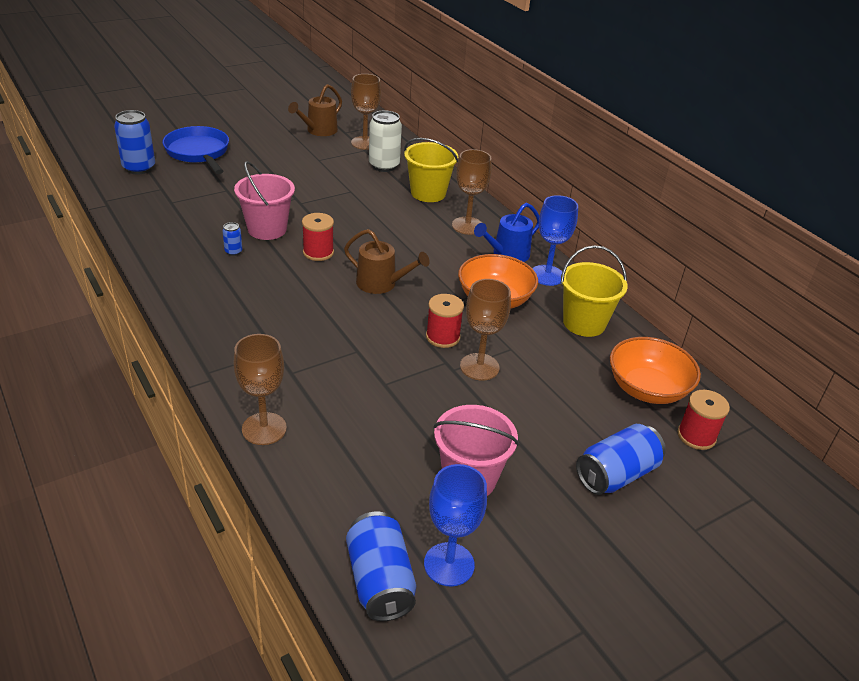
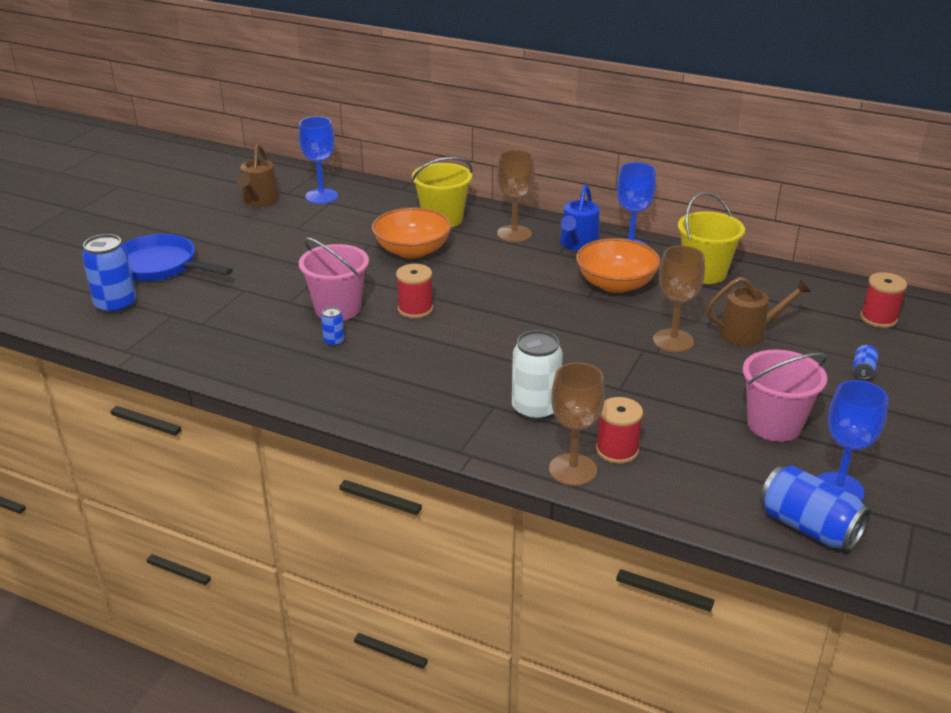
camera: 30 degrees left, 5 degrees down
(365, 143) = (321, 196): brown goblet -> blue goblet
(381, 284) = (507, 311): brown watering can -> brown watering can (748, 333)
(384, 166) = (369, 210): white can -> white can (535, 410)
(443, 337) = (615, 331): red spool -> red spool (617, 450)
(616, 474) = (863, 370): blue can -> blue can, size x0.48
(647, 389) = (808, 301): orange bowl -> orange bowl (412, 251)

